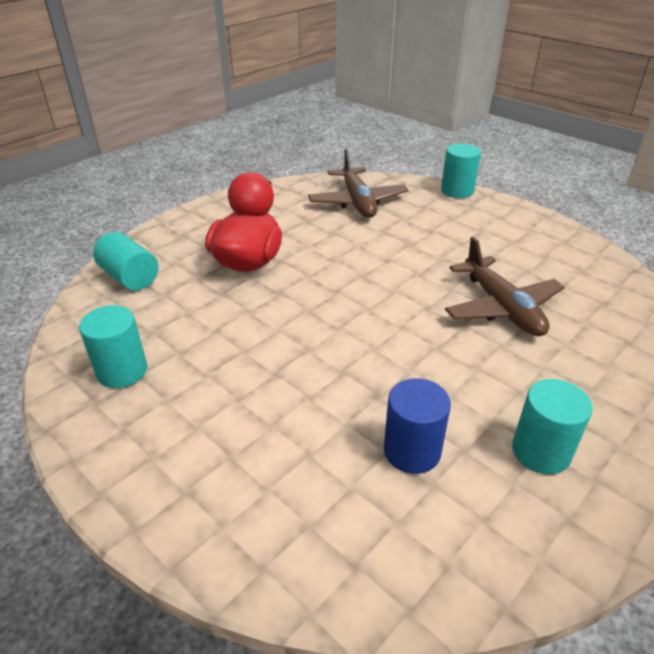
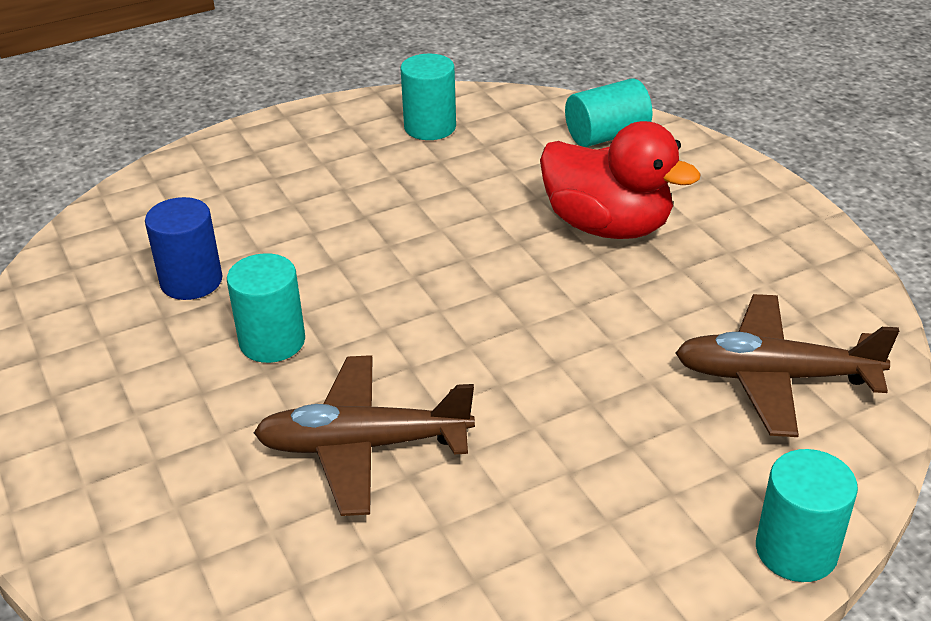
camera: 110 degrees right, 0 degrees up
(541, 451) = (115, 371): turquoise cylinder -> turquoise cylinder (272, 341)

